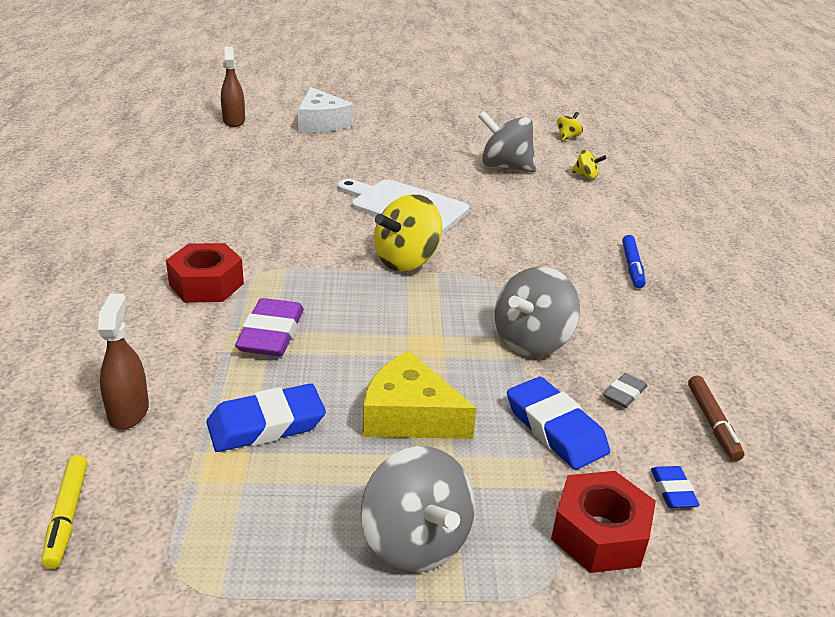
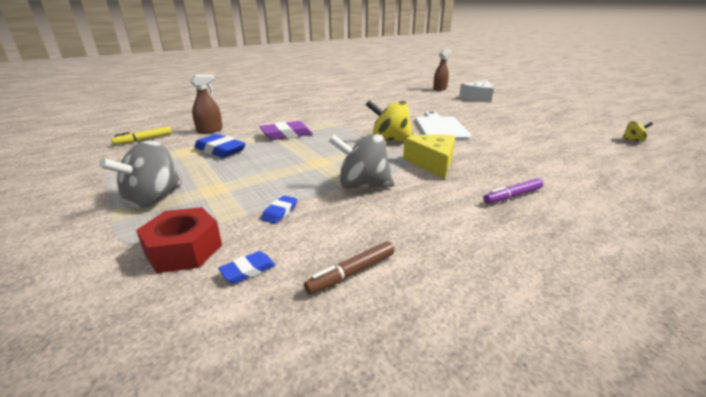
camera: 60 degrees right, 5 degrees down
(206, 284) = (307, 117): red nut -> none
(409, 416) = (253, 173): yellow cheese -> yellow cheese (432, 162)
(505, 167) = (542, 135): grey spinning top -> none
(555, 429) = (280, 212): blue eraser -> blue eraser, size x0.52
(586, 176) = (597, 156): yellow spinning top -> none
(624, 394) = (345, 227): grey eraser -> none
(632, 267) = (512, 196): blue marker -> purple marker

